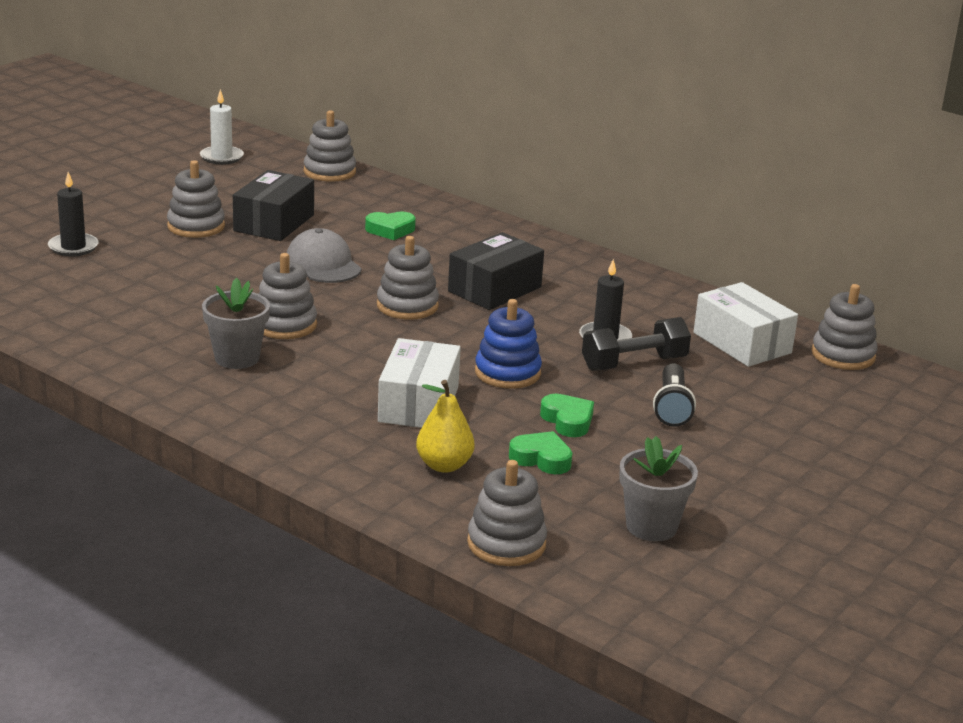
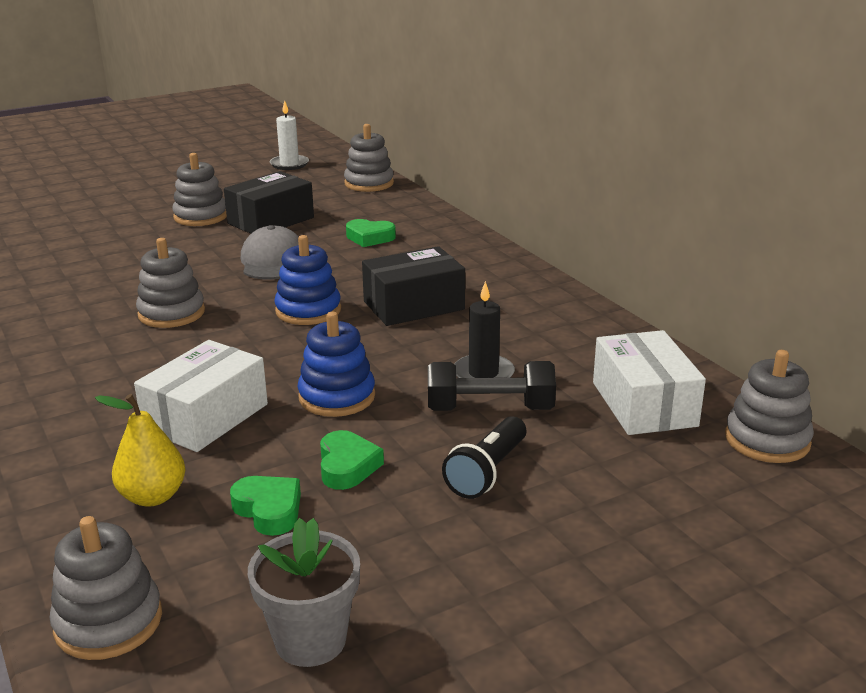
camera: 25 degrees right, 0 degrees up
(73, 247) = (80, 223): black candle -> none
(237, 358) = (90, 339): grey flower pot -> none
(407, 306) = (308, 310): grey stacking toy -> blue stacking toy

